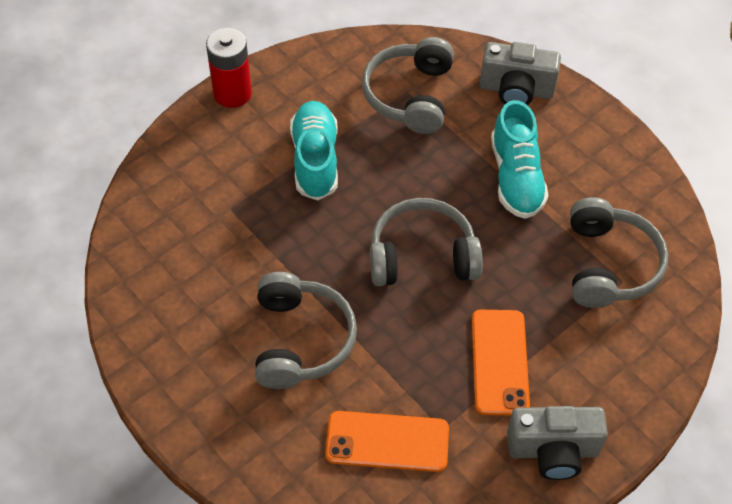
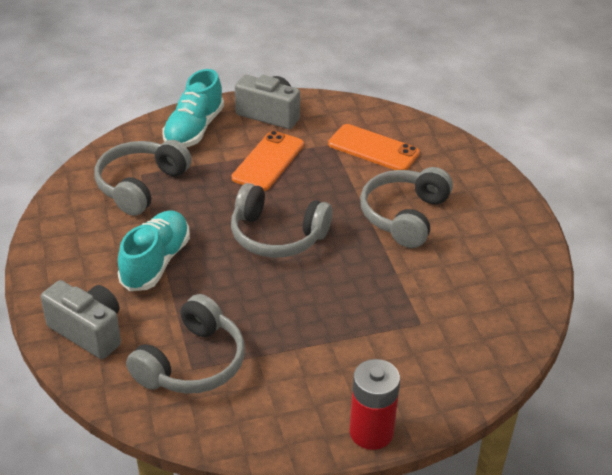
camera: 155 degrees left, 15 degrees down
(315, 160) = (321, 337): turquoise shoe -> turquoise shoe (194, 129)

